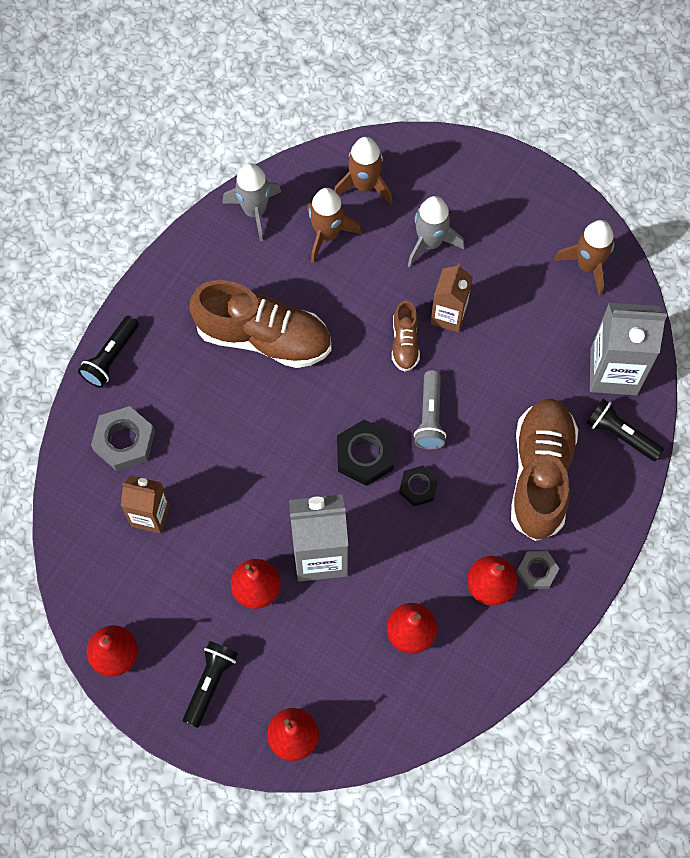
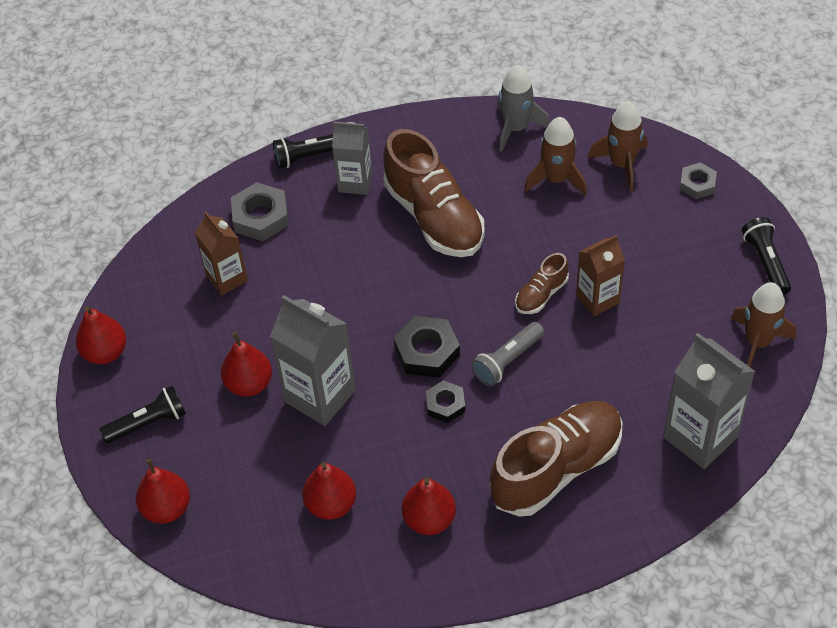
camera: 45 degrees right, 15 degrees down
(172, 353) = (355, 182): none -> grey carton
(430, 242) = (635, 237): grey rocket -> none
(537, 571) = (479, 538): grey nut -> grey nut (697, 184)
(620, 435) = (658, 489): black flashlight -> black flashlight (766, 262)

